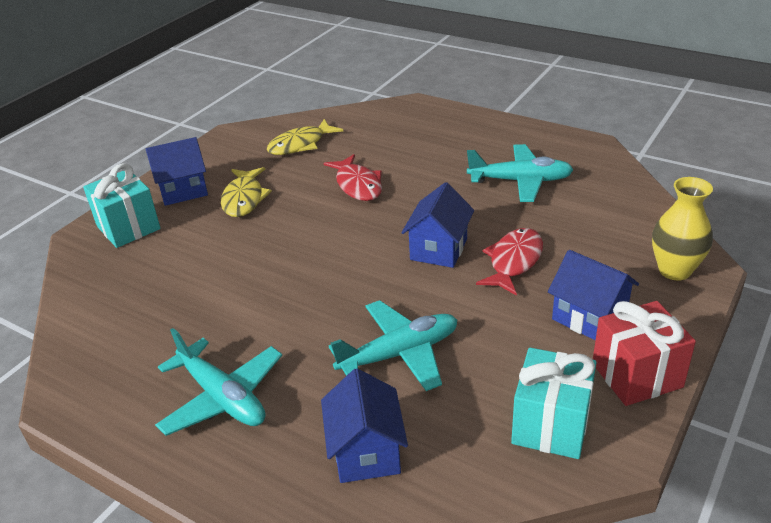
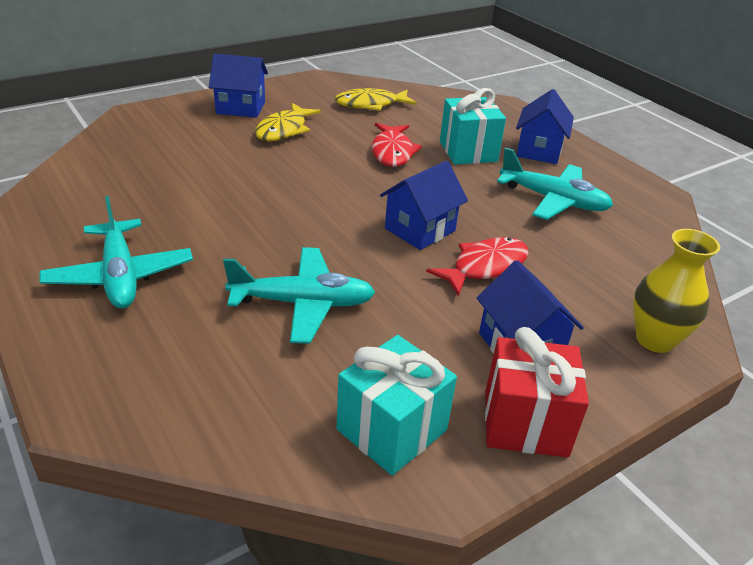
camera: 20 degrees right, 0 degrees up
(128, 227) = (172, 120): turquoise gift -> turquoise gift (468, 151)
(366, 452) = (195, 374): blue house -> blue house (539, 151)

